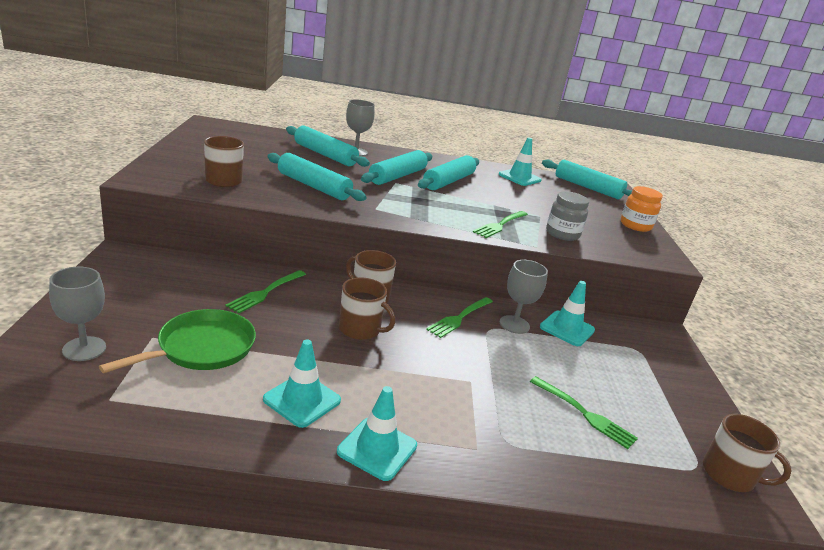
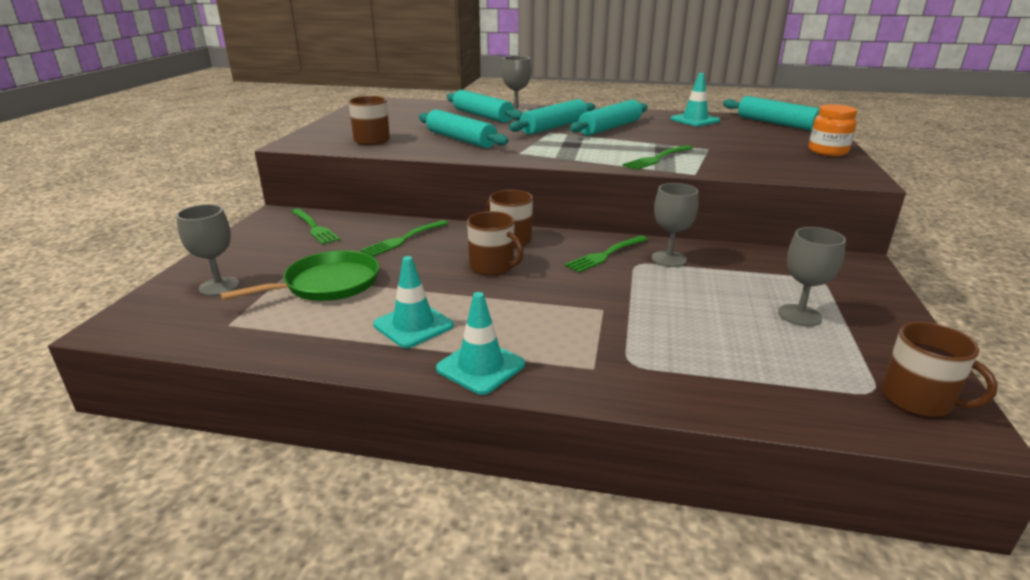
camera: 15 degrees right, 0 degrees up
(562, 234) = (730, 162): grey jar -> none
(567, 328) = (732, 261): turquoise traffic cone -> none
(584, 413) = (733, 338): green fork -> green fork (314, 227)
(630, 389) = (799, 315): none -> grey goblet

